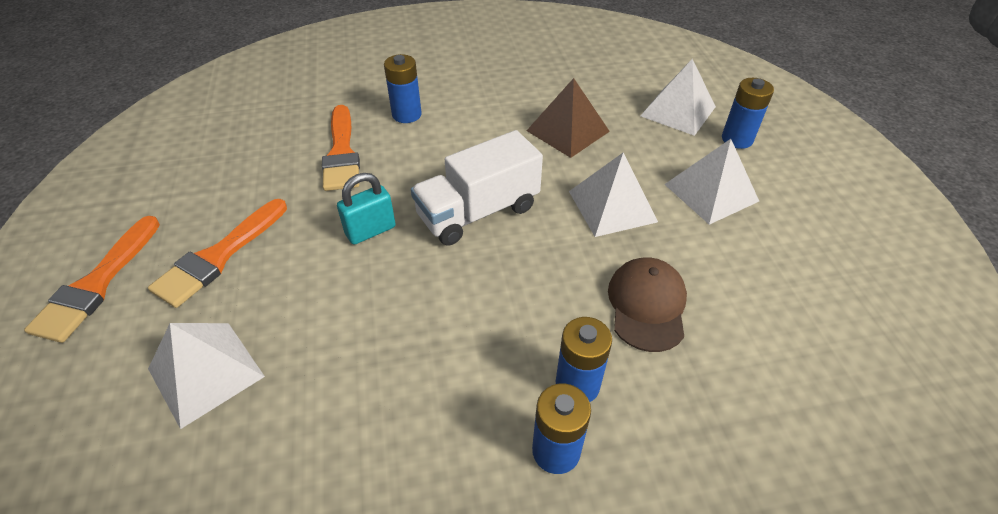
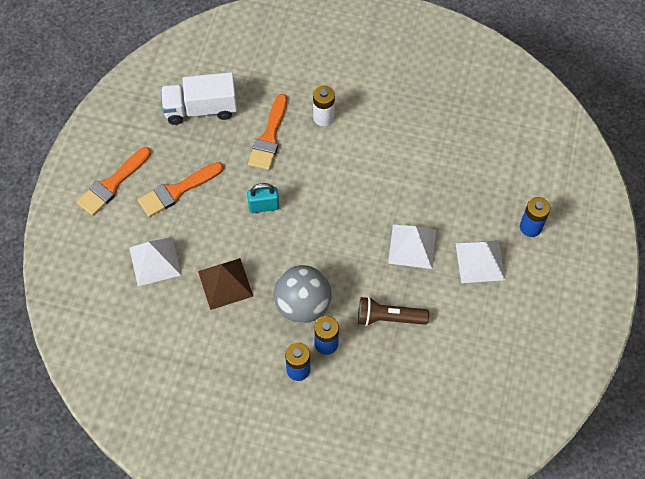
camera: 25 degrees right, 15 degrees up
(406, 114) = (323, 117): blue battery -> white battery
(478, 212) = (330, 218): white truck -> white truck (201, 109)
(503, 340) = (303, 305): none -> grey ball
(567, 131) = (422, 174): brown pyramid -> brown pyramid (225, 283)
(647, 305) = (389, 318): brown cap -> brown flashlight
(678, 111) = (509, 186): white pyramid -> none

